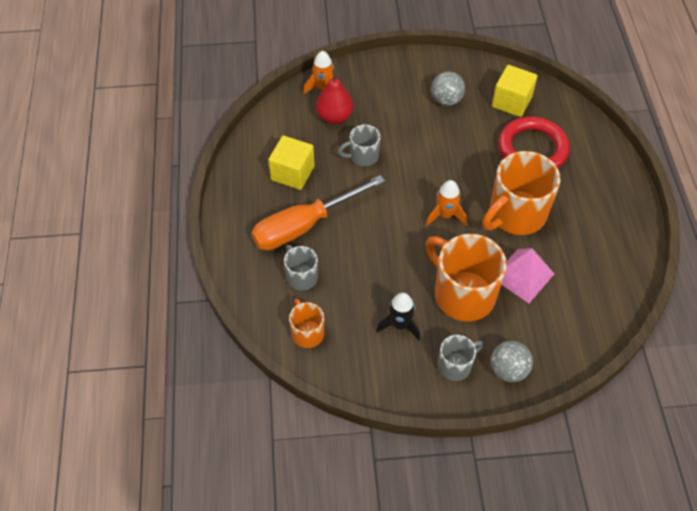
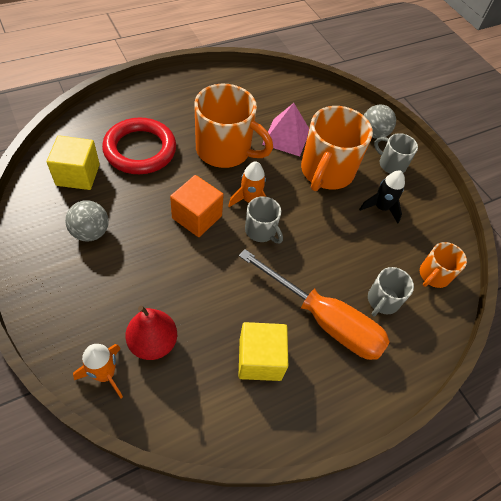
camera: 120 degrees left, 0 degrees up
(363, 156) = (205, 292): grey mug -> grey mug (261, 231)
(439, 170) = (197, 217): none -> orange cube

